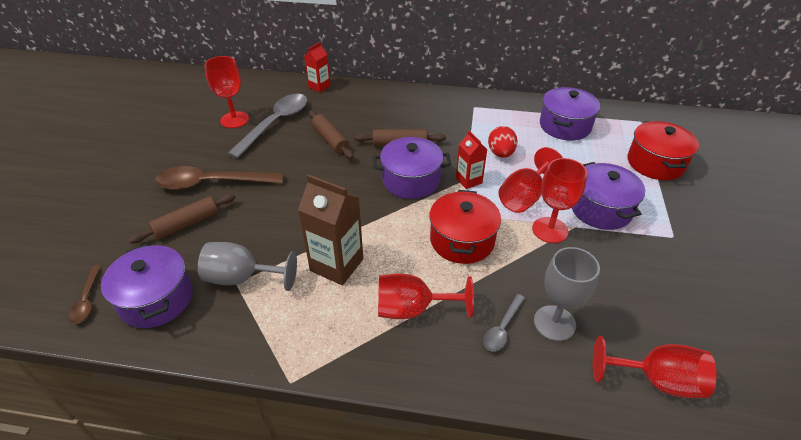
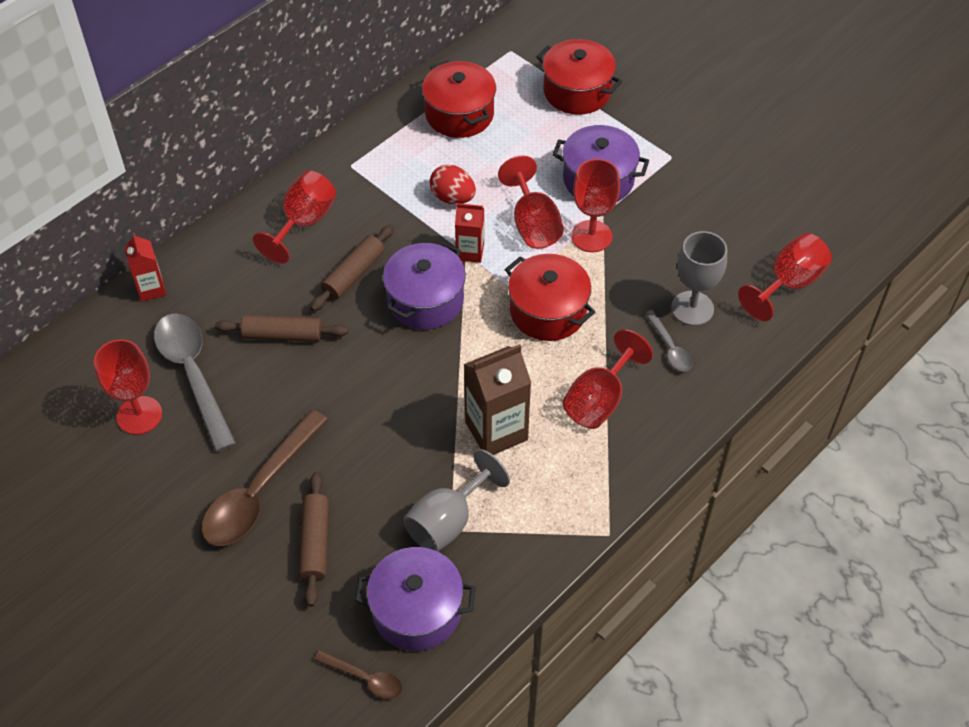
camera: 55 degrees left, 10 degrees up
(415, 110) = (303, 223): none -> red goblet
(565, 126) = (459, 114): purple pot -> red pot

